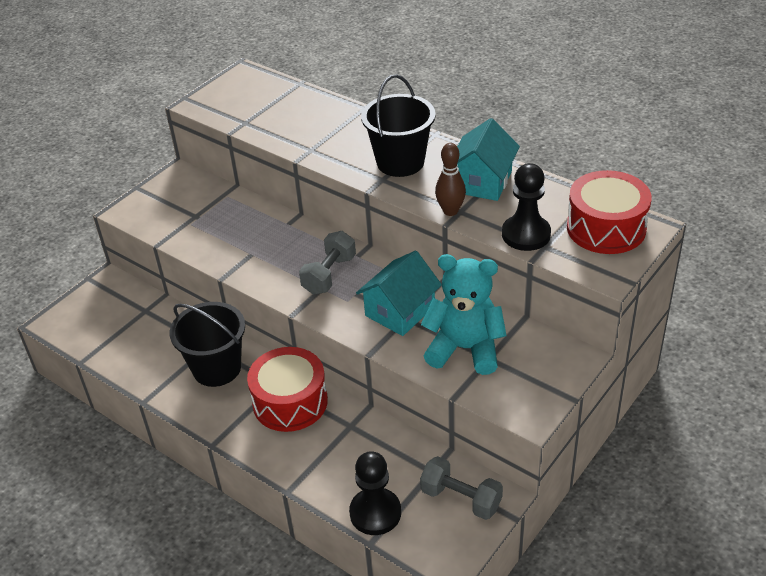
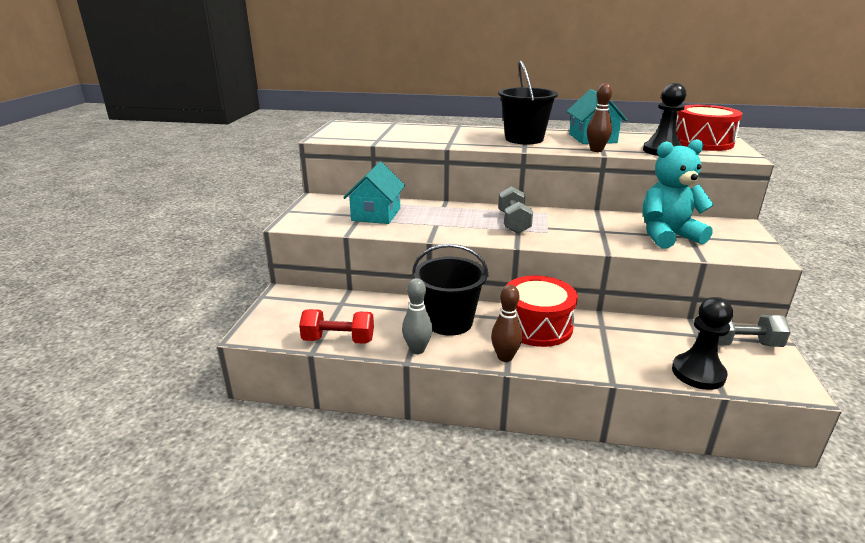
camera: 30 degrees left, 15 degrees down
(109, 356) = (338, 340): none -> red dumbbell
(162, 391) = (417, 349): none -> grey bowling pin
(226, 428) = (505, 357): none -> brown bowling pin
(400, 311) = (593, 229): turquoise house -> turquoise house (376, 214)

